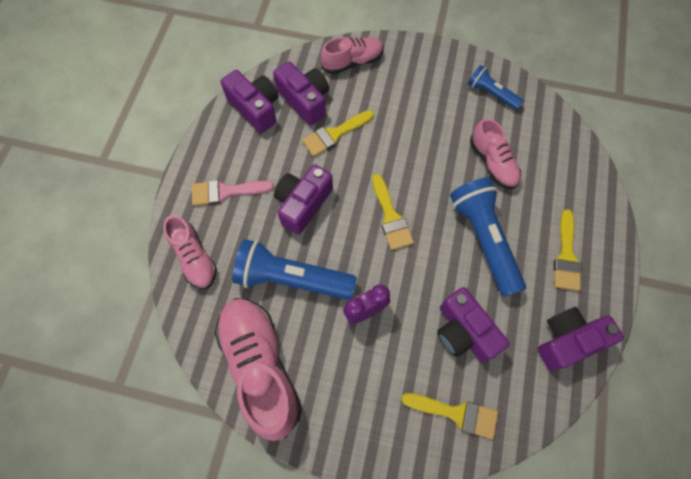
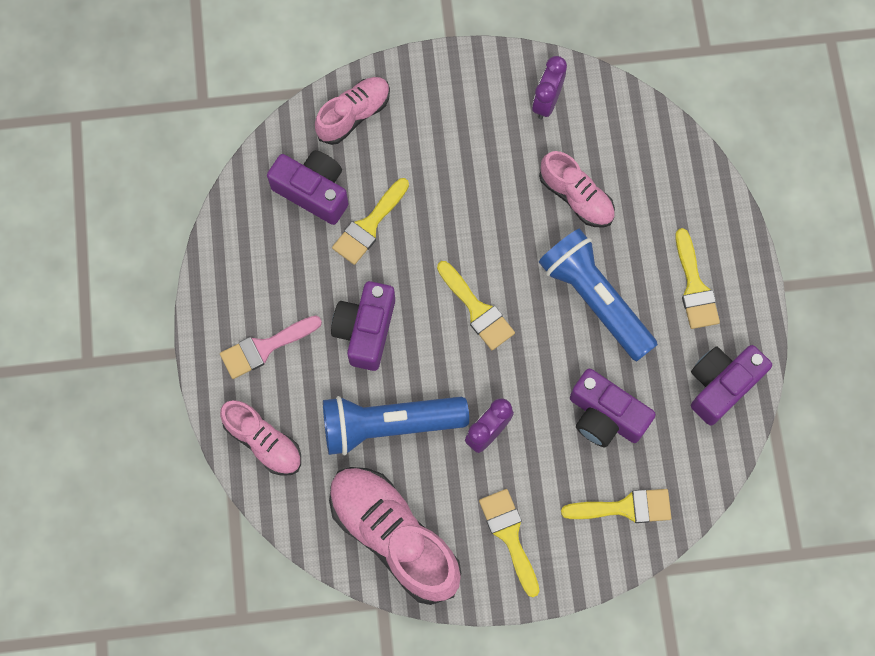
camera: 20 degrees left, 5 degrees up
(255, 108) = (254, 224): purple camera -> none
(352, 401) = (509, 535): none -> yellow brush
(491, 94) = (546, 102): blue flashlight -> purple clock

